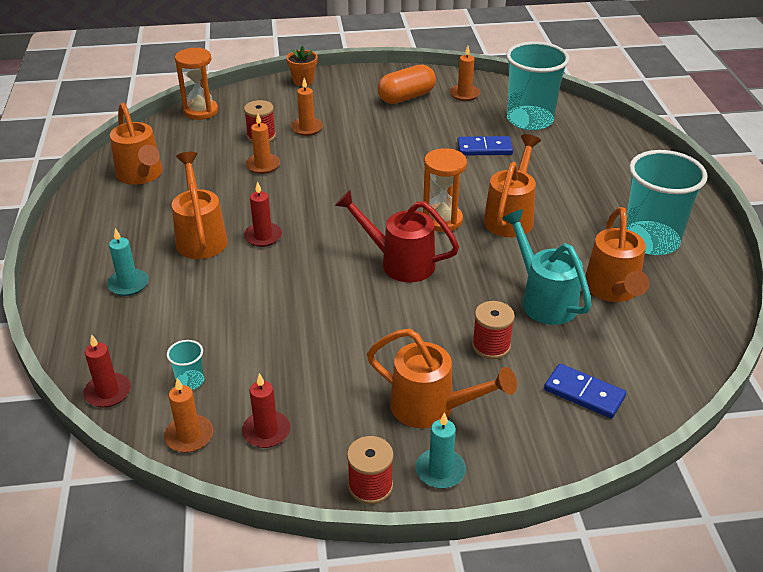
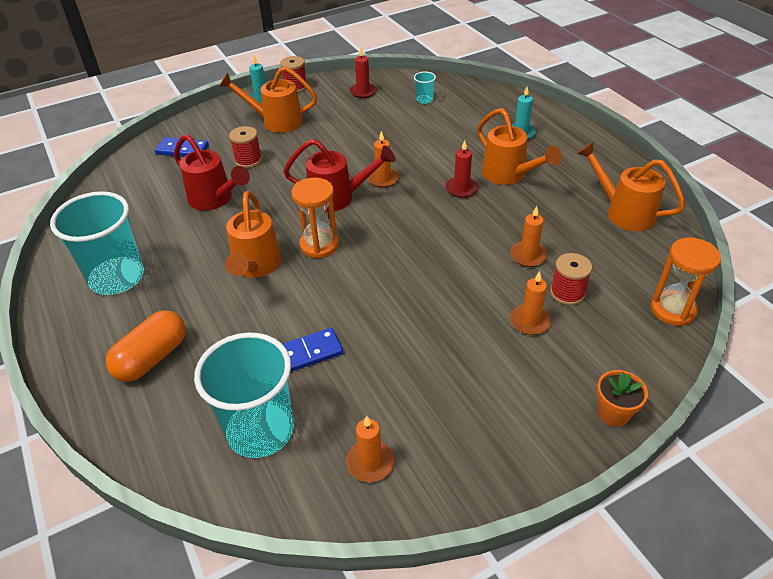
camera: 160 degrees right, 5 degrees up
(108, 392) = (464, 85): red candle -> none
(189, 436) = (402, 81): orange candle -> orange candle (383, 179)
(406, 97) = (449, 425): orange capsule -> orange capsule (152, 358)
(543, 299) = (214, 199): turquoise watering can -> red watering can
(613, 290) = (158, 220): orange watering can -> none

